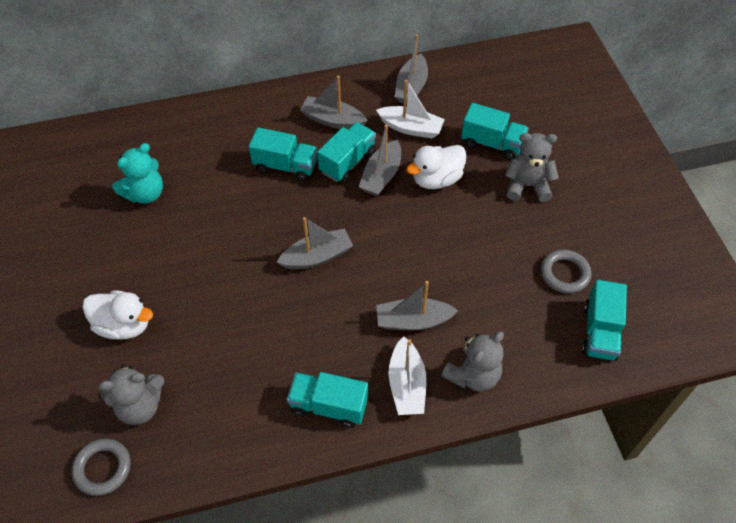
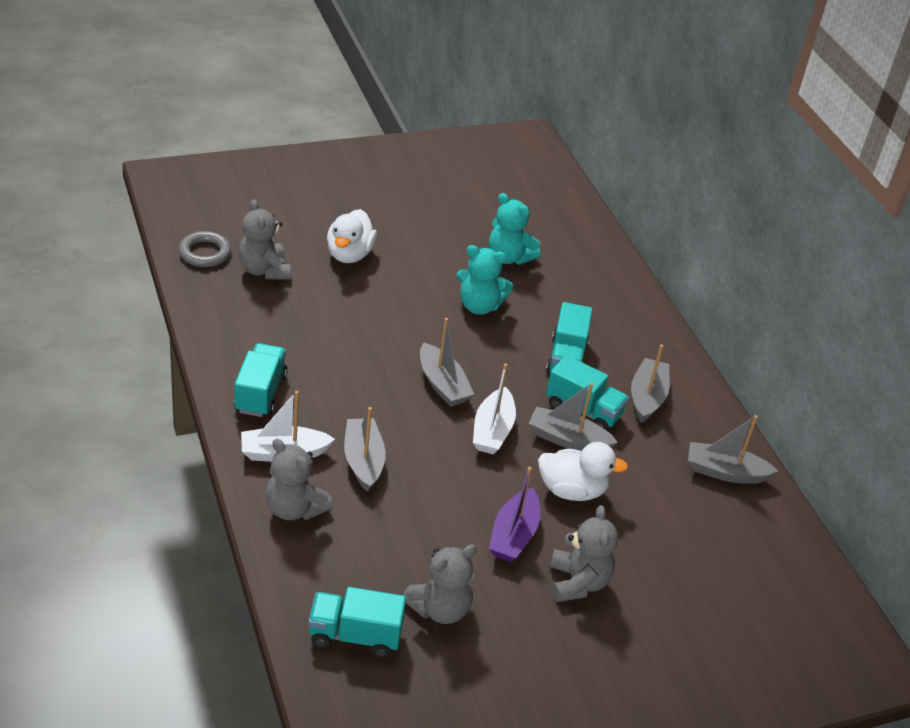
camera: 80 degrees right, 15 degrees down
(213, 222) = (479, 306): none -> turquoise teddy bear
(411, 128) = (652, 469): white boat -> white boat (492, 431)
(436, 179) = (572, 490): white duck -> white duck turned 135 degrees clockwise
(486, 220) = (514, 535): none -> purple boat
(492, 143) = (645, 551): turquoise truck -> none
(565, 273) = (440, 609): grey ring -> grey teddy bear

